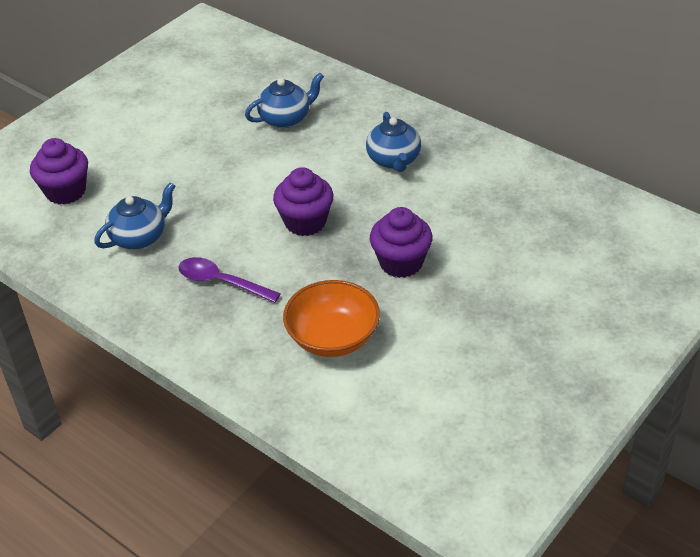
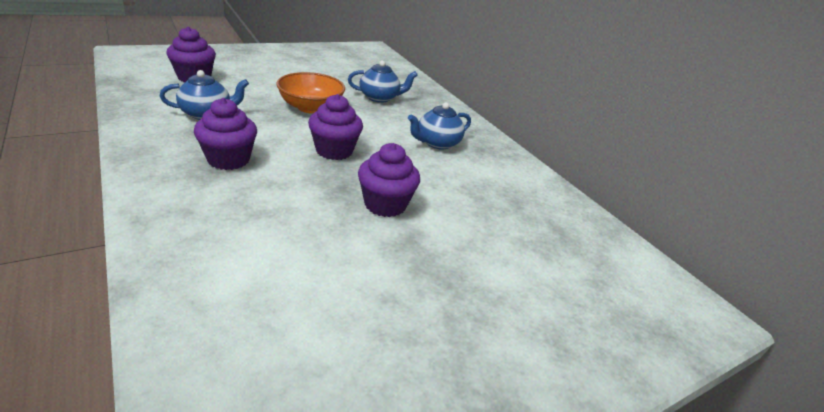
camera: 15 degrees right, 10 degrees down
(222, 282) = (228, 159): purple spoon -> purple cupcake
(333, 337) = (270, 233): orange bowl -> orange bowl (310, 107)
(394, 160) = (437, 143): blue teapot -> blue teapot turned 45 degrees clockwise

